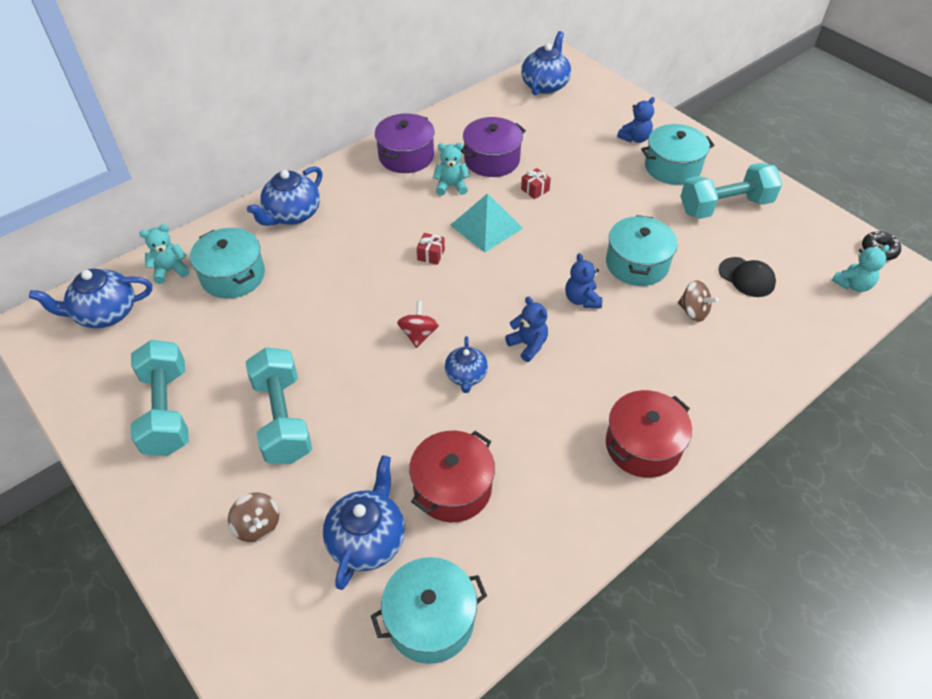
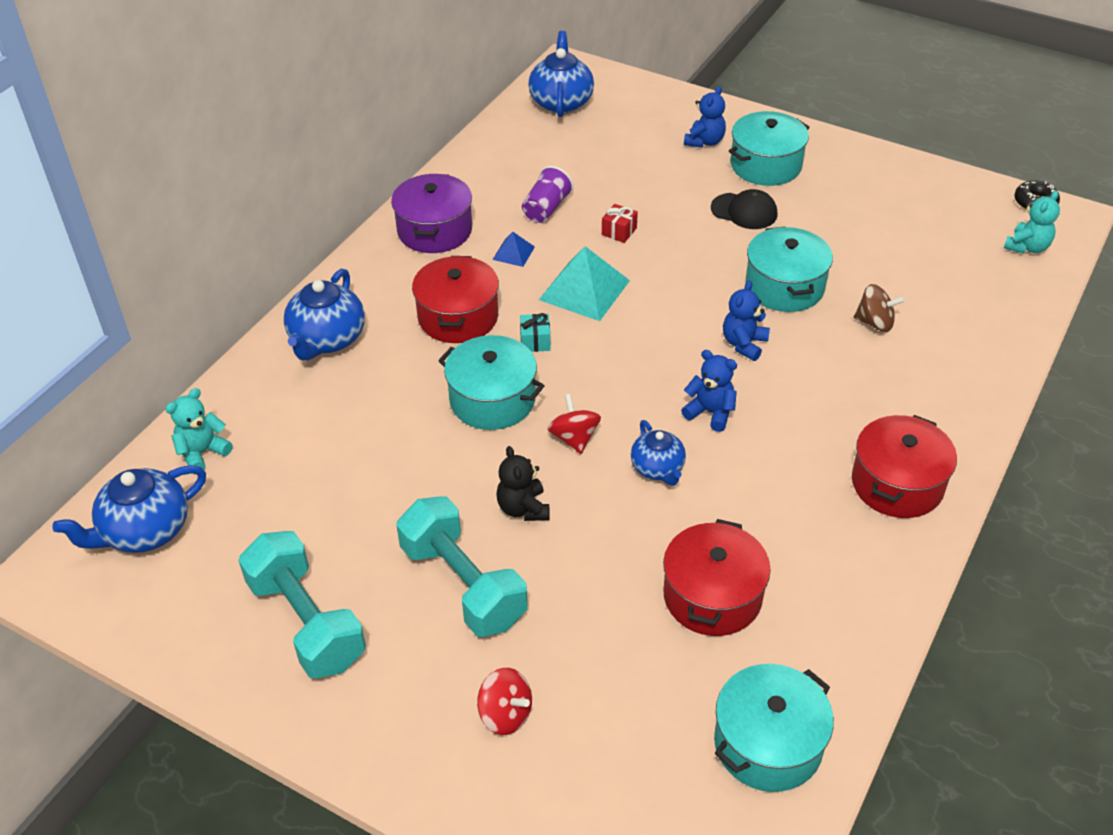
camera: 20 degrees left, 5 degrees down
(233, 276) = (293, 435): turquoise pot -> turquoise pot (492, 400)
(257, 525) = (505, 714): brown spinning top -> red spinning top
(354, 376) = (523, 508): none -> black teddy bear
(367, 539) = (646, 684): blue teapot -> none
(387, 222) = (458, 317): none -> red pot
(431, 255) = (535, 341): red gift -> turquoise gift
(451, 186) = (513, 253): turquoise teddy bear -> blue pyramid
(492, 160) = (546, 208): purple pot -> purple cup
(582, 299) = (744, 344): blue teddy bear -> blue teddy bear turned 60 degrees clockwise
(725, 206) = (848, 196): turquoise dumbbell -> none
(746, 277) = (912, 269): black cap -> black cap (744, 211)

